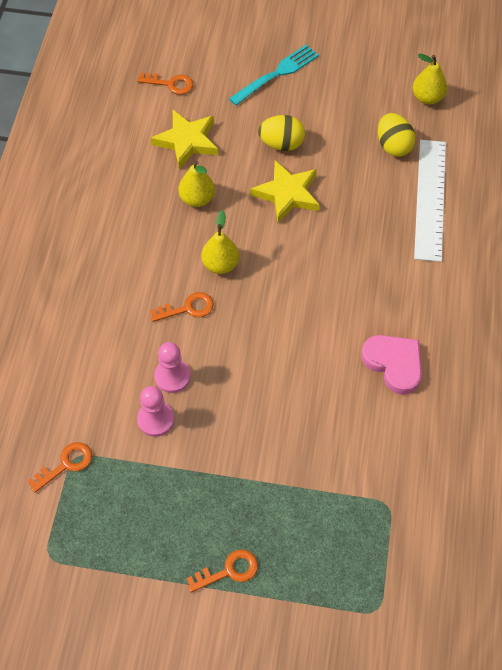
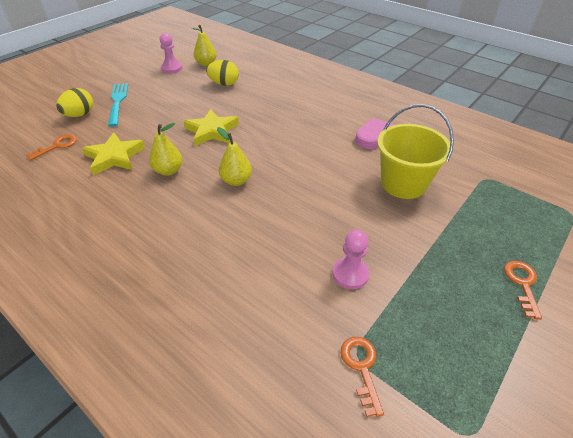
camera: 60 degrees left, 15 degrees down
(172, 377) = (315, 246): pink pawn -> pink pawn (172, 68)
(188, 308) = (258, 212): orange key -> none
(281, 144) = (172, 119): yellow egg -> yellow egg (80, 115)
(319, 420) = (403, 183): none -> yellow bucket
(430, 199) = (273, 86): white ruler -> none

